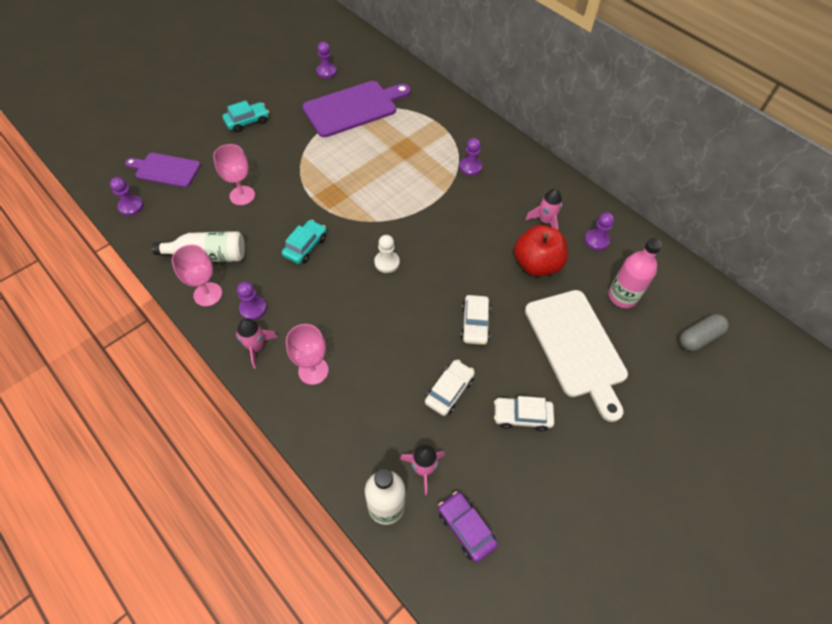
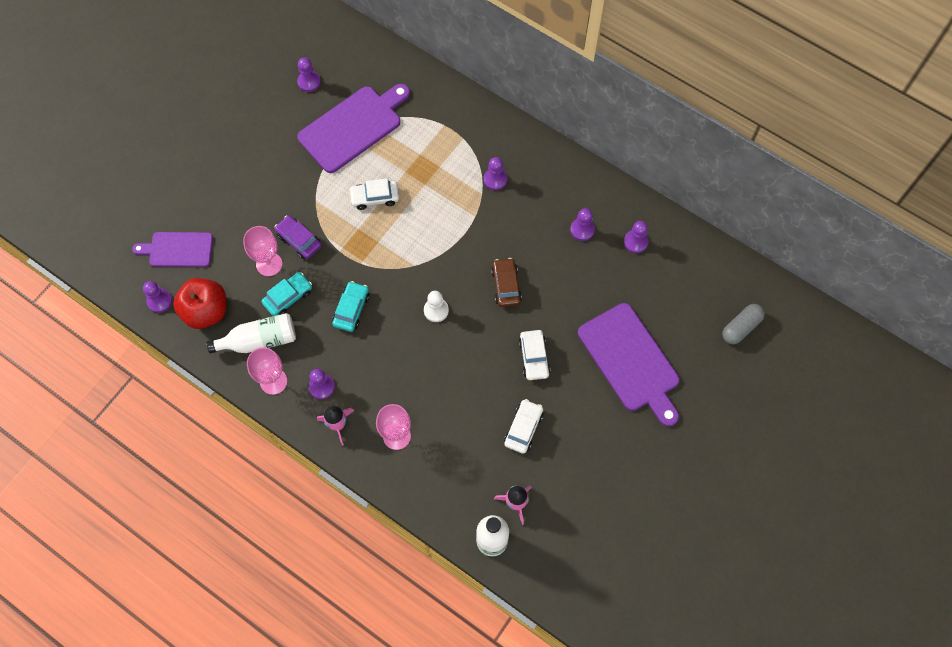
camera: 10 degrees left, 10 degrees up
(247, 121) = (243, 169): turquoise car -> turquoise car (288, 297)
(461, 254) = (506, 285): none -> brown car
(466, 528) = (561, 544): purple car -> purple car (299, 240)
(522, 416) = (592, 438): white car -> white car (375, 197)
(536, 264) = (581, 281): red apple -> red apple (206, 311)
(545, 221) = (582, 230): pink rocket -> purple pawn
(576, 347) = (631, 361): white cutting board -> purple cutting board
(622, 296) = (667, 299): pink bottle -> none

